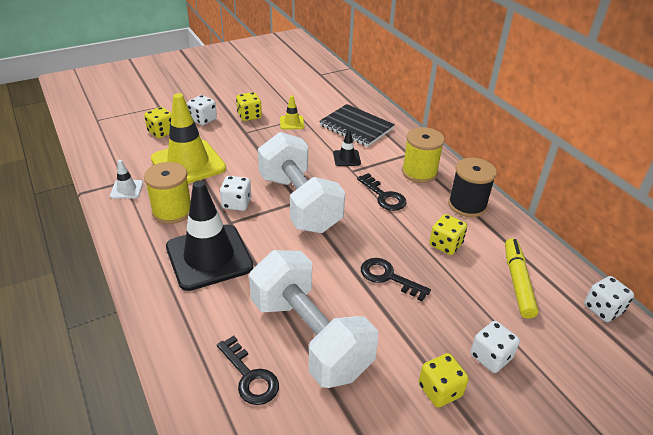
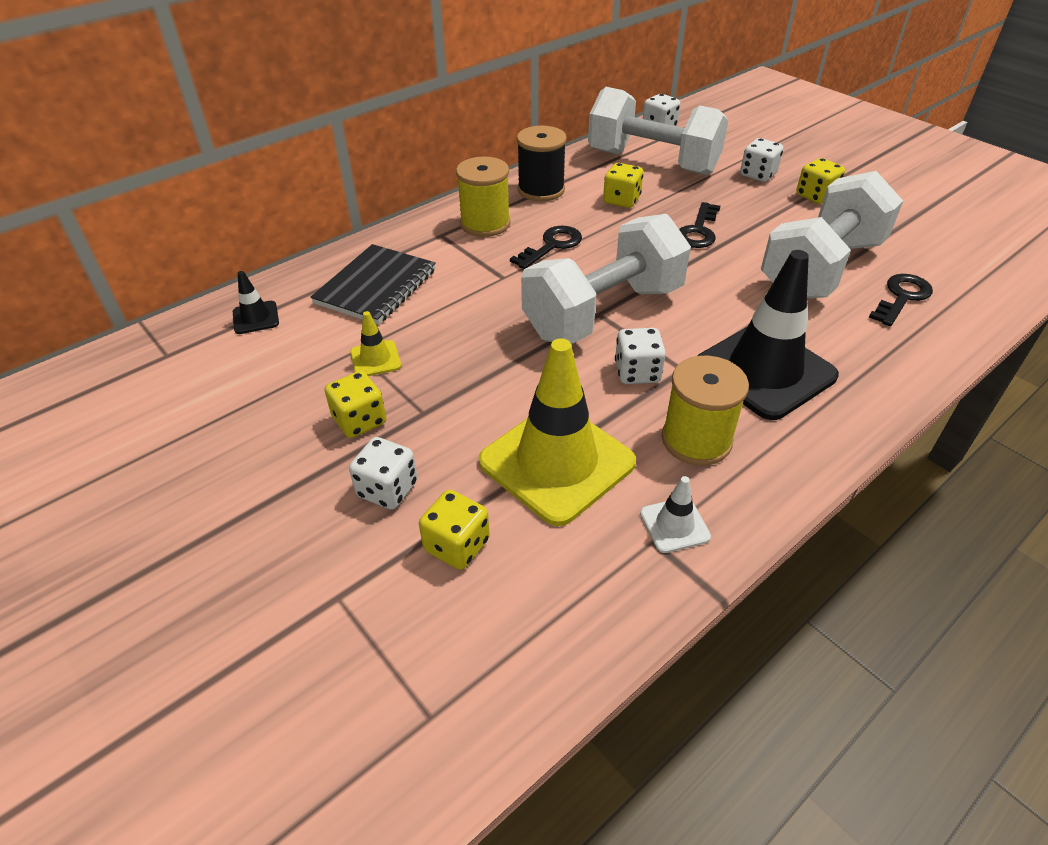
camera: 100 degrees left, 5 degrees up
(346, 158) = (472, 285): black traffic cone -> black traffic cone (256, 318)
(517, 282) = (652, 162): yellow marker -> white dumbbell

